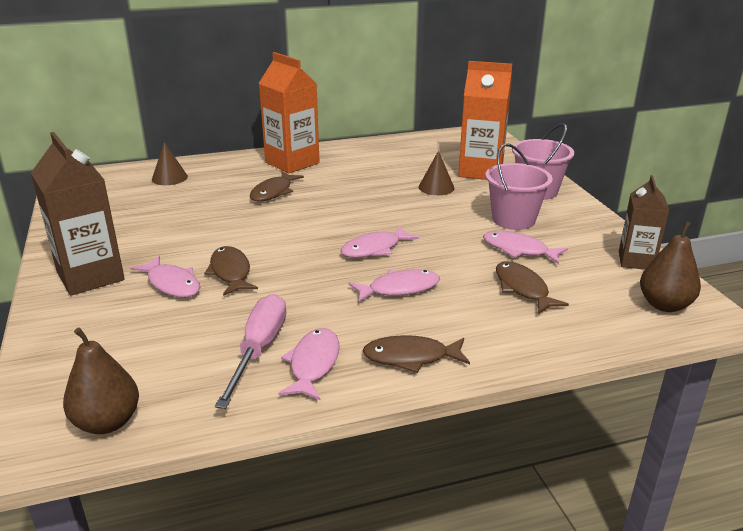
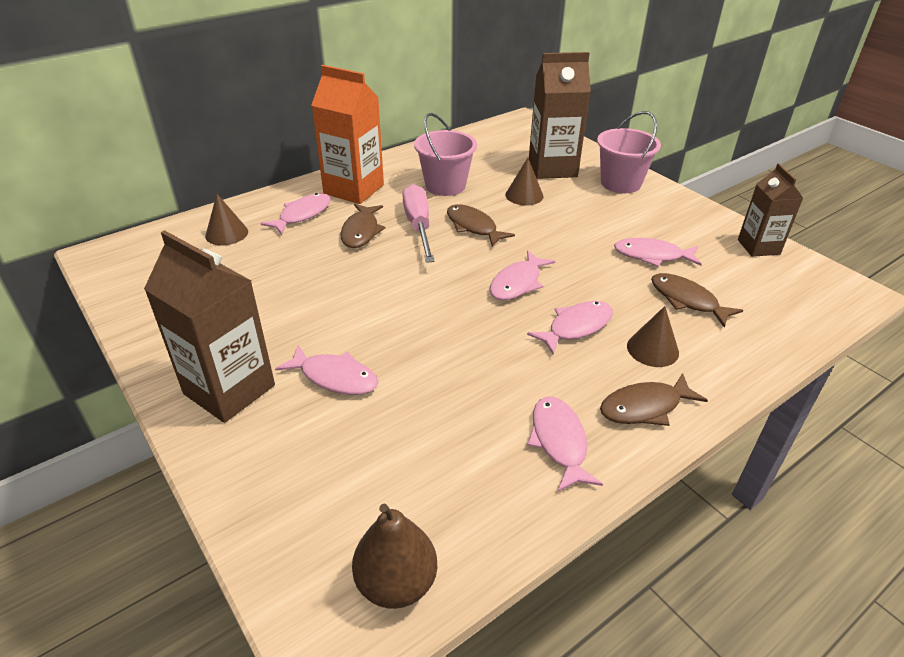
camera: 20 degrees left, 10 degrees up
(230, 272) = (389, 346): brown fish -> brown fish (473, 227)
(237, 174) = (302, 215): none -> pink fish
(259, 349) = (491, 438): pink screwdriver -> pink screwdriver (418, 226)
(456, 318) = (652, 349): none -> brown cone
(480, 171) = (552, 168): orange carton -> brown carton
(513, 220) = (623, 221): pink bucket -> pink bucket (445, 185)
(664, 305) = (814, 291): brown pear -> none

